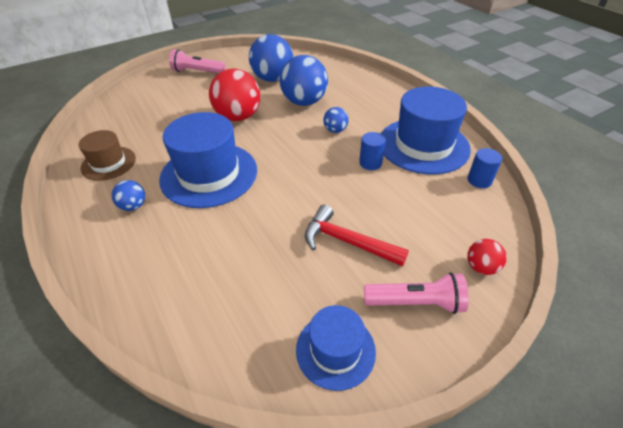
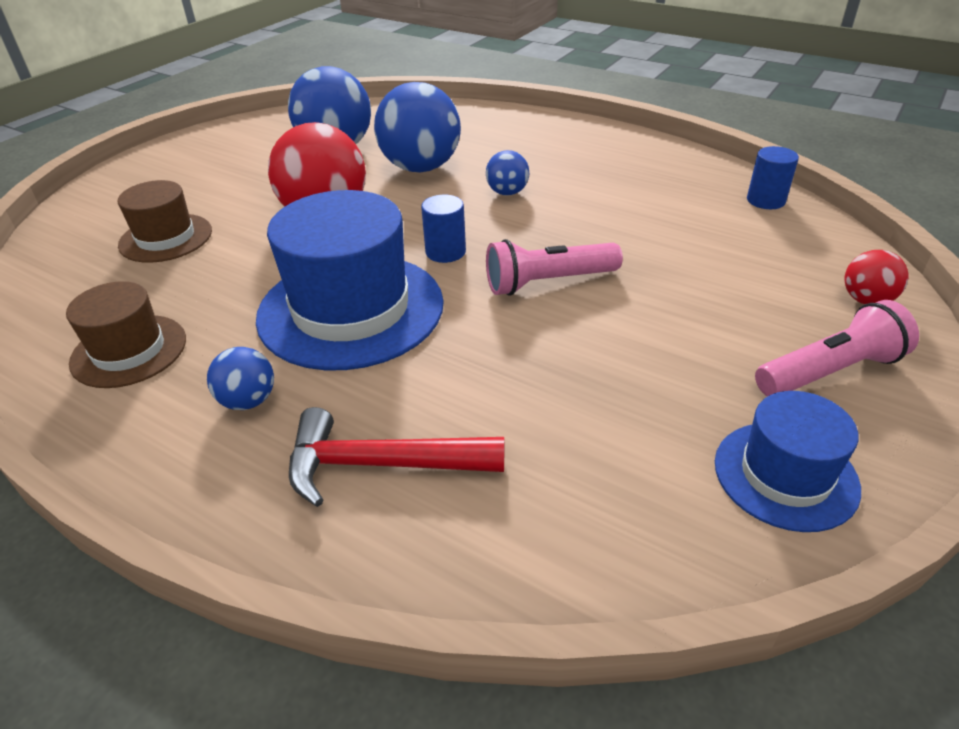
camera: 25 degrees left, 5 degrees down
(163, 109) = (166, 238): none -> brown hat
(197, 72) = (183, 168): pink flashlight -> pink flashlight (548, 282)
(347, 242) = (666, 330): red hammer -> red hammer (382, 465)
(370, 163) = (601, 220): blue cylinder -> blue cylinder (445, 252)
(423, 145) = (653, 179): blue hat -> none

